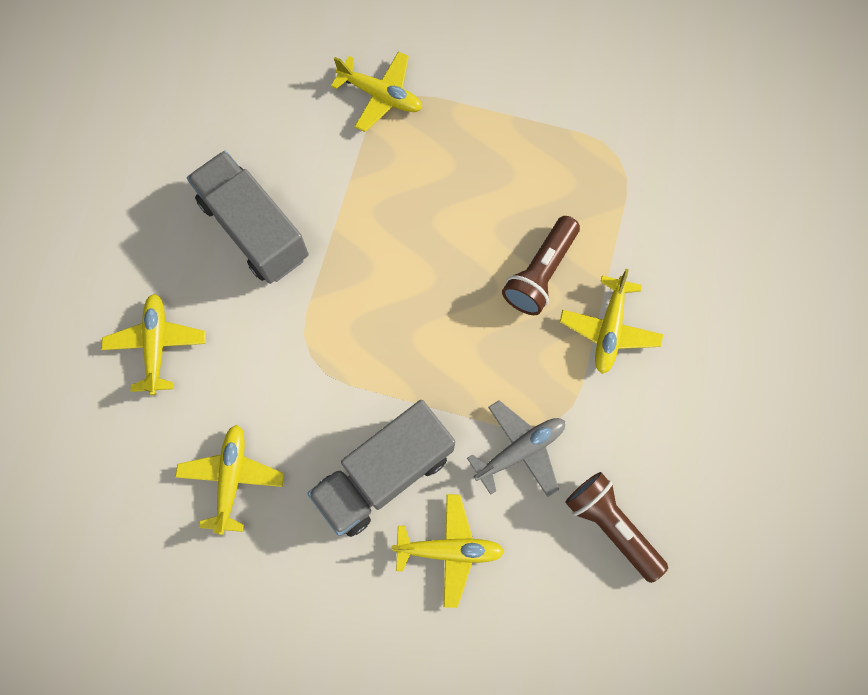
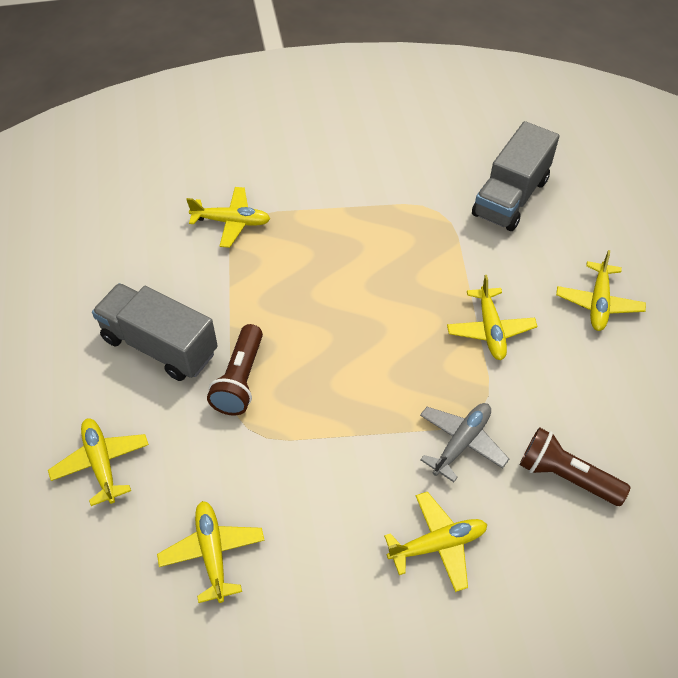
camera: 20 degrees left, 20 degrees down
(384, 474) = (352, 501): grey truck -> grey truck (510, 197)
(540, 273) = (416, 307): brown flashlight -> brown flashlight (240, 380)
(746, 337) = (598, 303): none -> yellow plane

